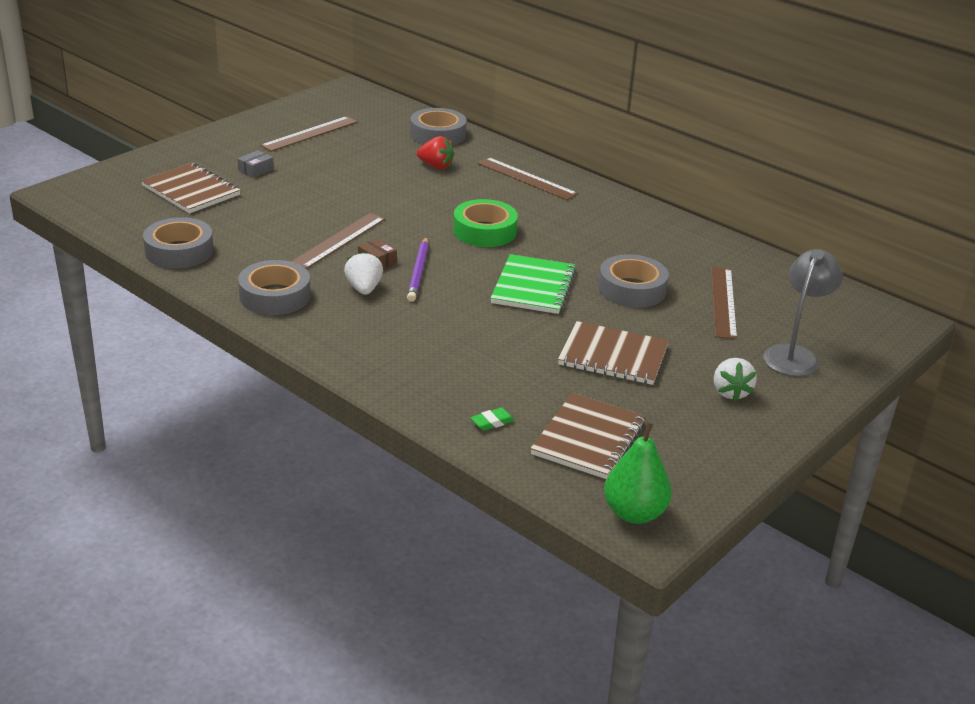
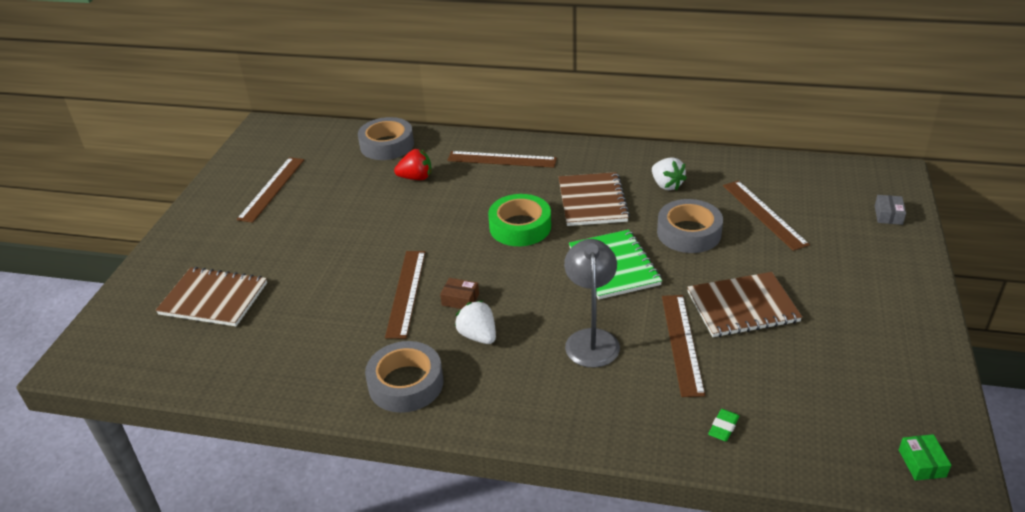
camera: 25 degrees left, 5 degrees up
(179, 251) = (265, 375): grey tape -> none
(256, 170) = (256, 248): grey box -> grey box (888, 215)
(418, 272) = (507, 295): purple pencil -> none
(527, 358) = (682, 343): none -> brown ruler
(588, 438) = (810, 403): brown notebook -> brown notebook (592, 201)
(634, 513) = (922, 463): green pear -> green box
(730, 392) = (858, 299): white strawberry -> white strawberry (666, 185)
(794, 355) = (861, 240): grey lamp -> grey lamp (591, 339)

